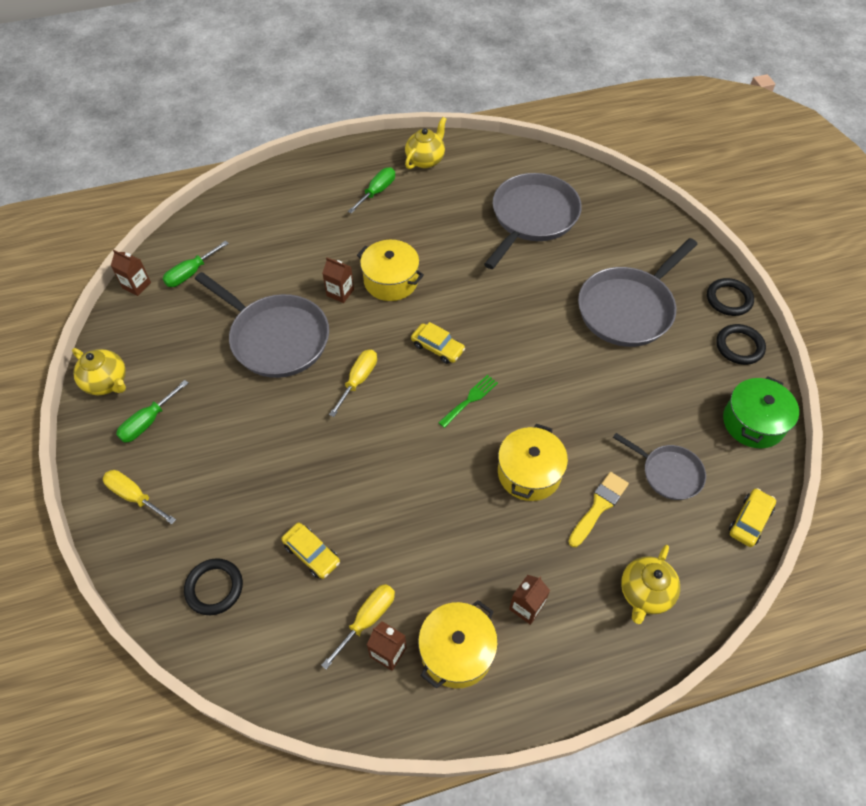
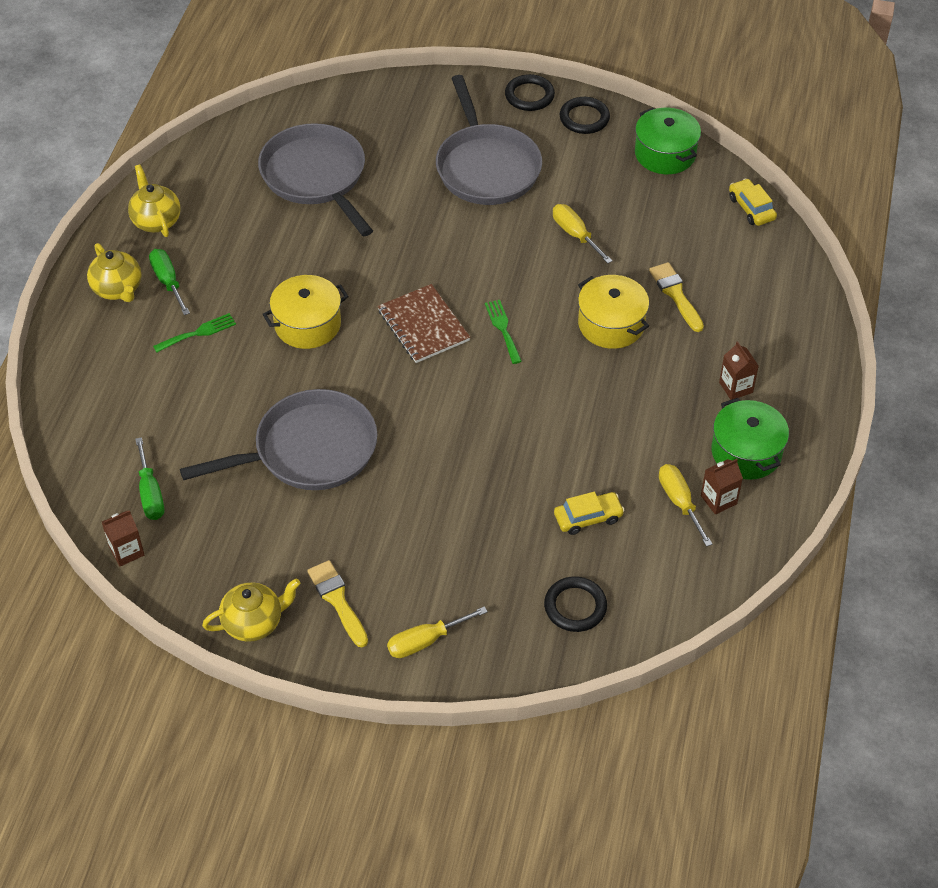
camera: 60 degrees left, 5 degrees down
(148, 422) = (337, 600): green screwdriver -> yellow brush
(340, 292) = (289, 372): brown carton -> none
(343, 228) = (198, 333): none -> green fork
(358, 380) = (416, 403): yellow screwdriver -> yellow screwdriver (575, 234)
(437, 347) = (423, 325): yellow car -> brown notebook
(457, 651) = (746, 452): yellow pot -> green pot
(645, 593) = (771, 306): yellow teapot -> yellow teapot (118, 289)
(669, 473) = (675, 233): grey pan -> none

